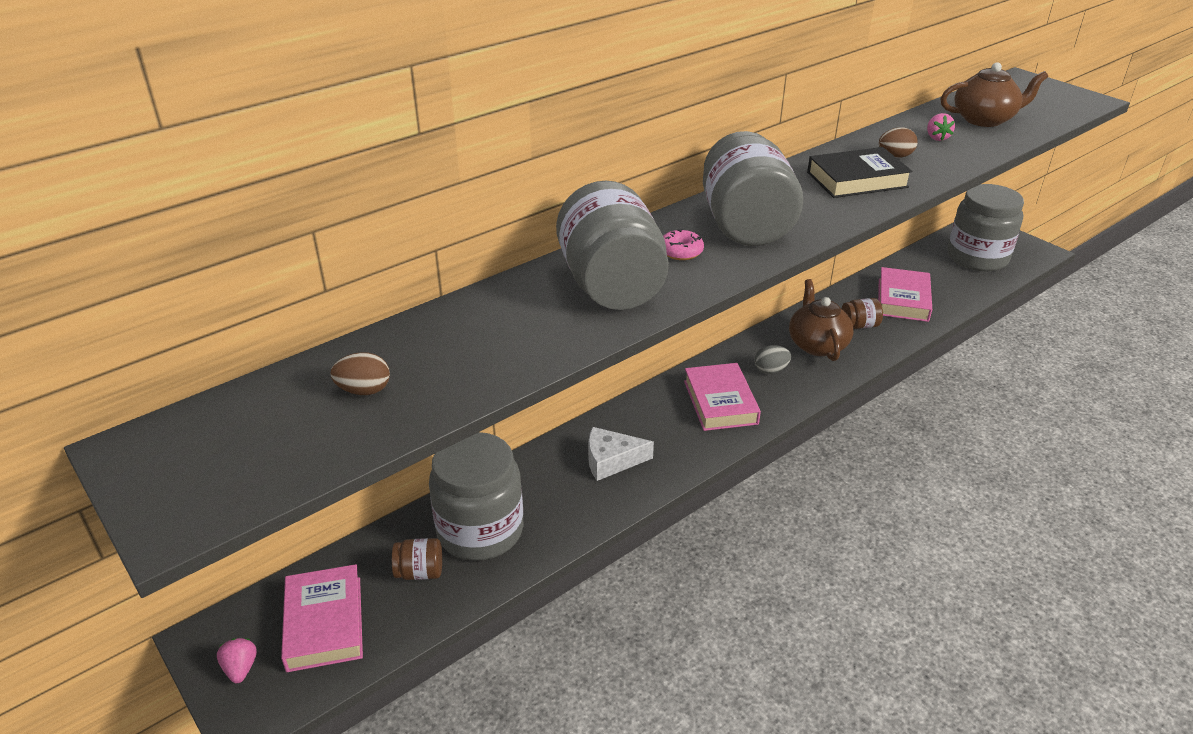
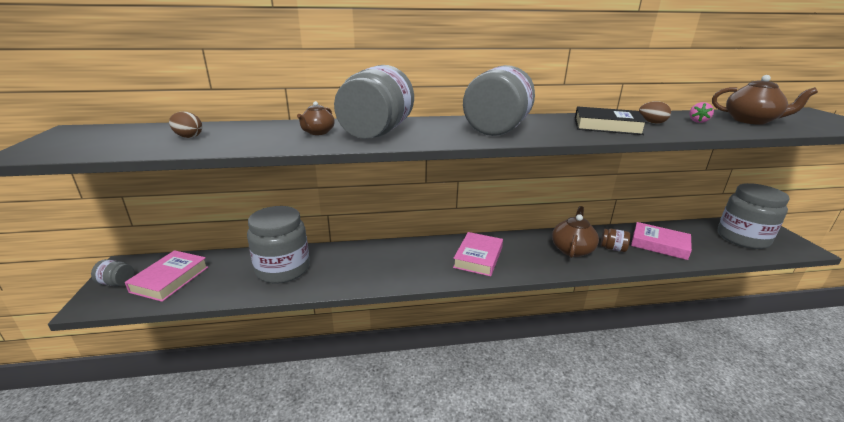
camera: 30 degrees right, 10 degrees down
(240, 668) = (117, 282): pink strawberry -> grey jar
(420, 572) = (234, 275): brown jar -> none
(535, 313) = (317, 132): none -> brown teapot
(611, 460) = (385, 263): white cheese -> none
(681, 251) = (439, 129): pink donut -> none
(770, 370) = (527, 252): grey egg -> none
(903, 300) = (659, 244): pink book -> pink book turned 75 degrees clockwise

